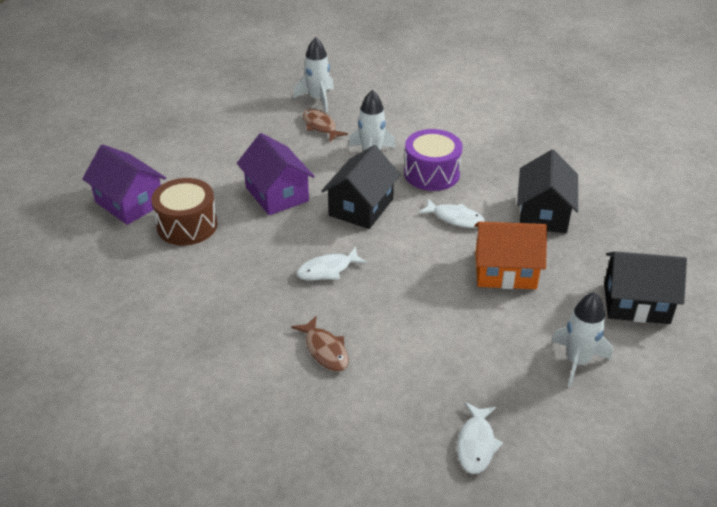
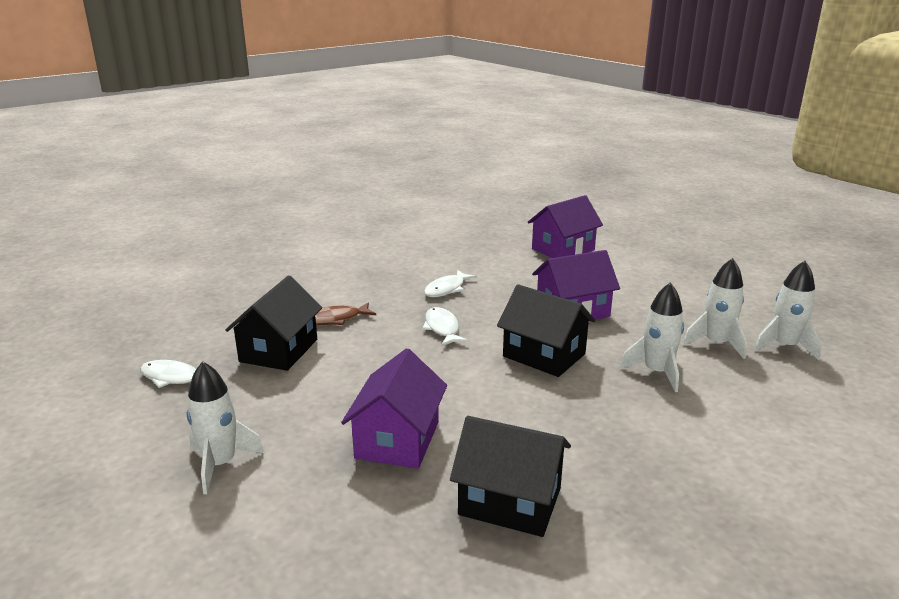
camera: 100 degrees right, 15 degrees down
(187, 225) = (526, 270): brown drum -> none
(320, 126) = (716, 343): brown fish -> white rocket
(431, 173) = (615, 413): purple drum -> none
(455, 218) = (512, 418): white fish -> white fish (446, 289)
(505, 271) = (398, 440): orange house -> purple house
(636, 303) = (282, 549): black house -> black house (279, 350)

